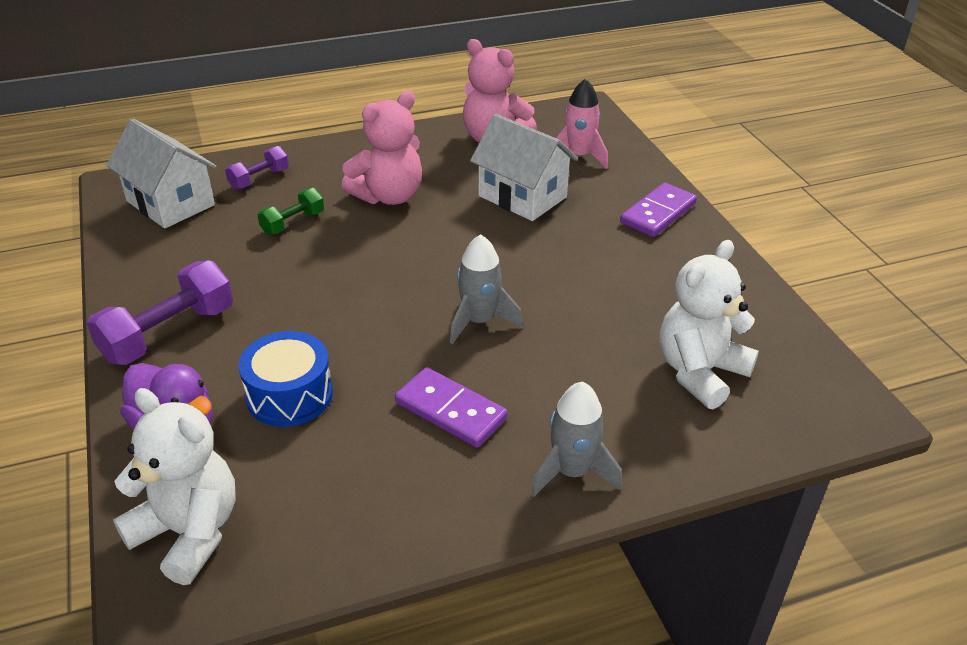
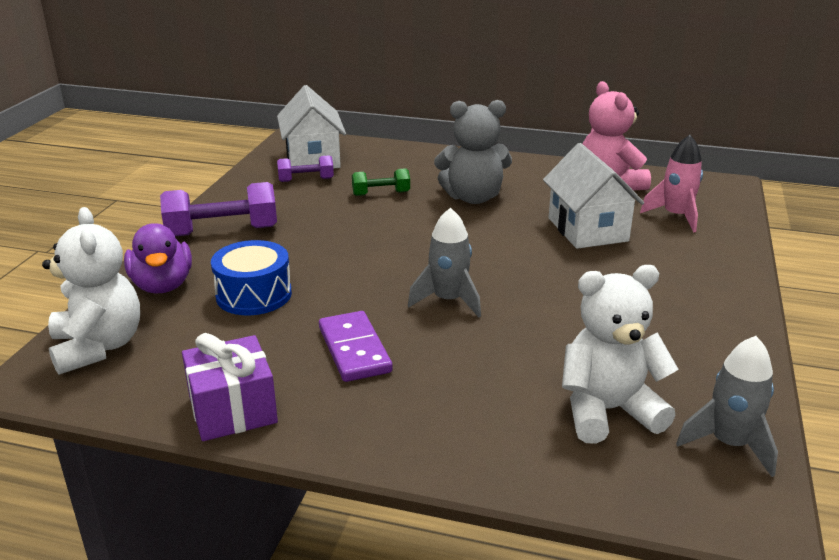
camera: 35 degrees right, 10 degrees down
(259, 179) = (389, 161): purple dumbbell -> purple dumbbell (306, 180)
(388, 196) = (473, 197): pink teddy bear -> grey teddy bear
(407, 527) = (232, 410): none -> purple gift
(572, 472) = (400, 432): grey rocket -> grey rocket (729, 444)
(658, 213) = (708, 279): purple domino -> none

